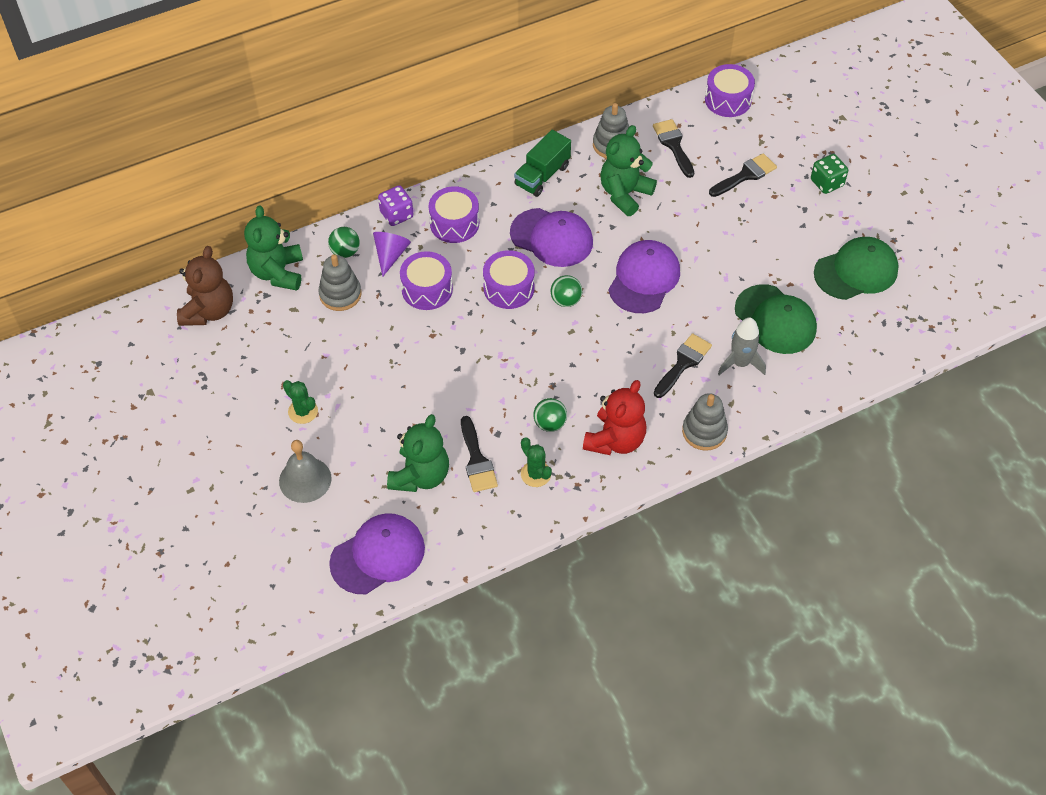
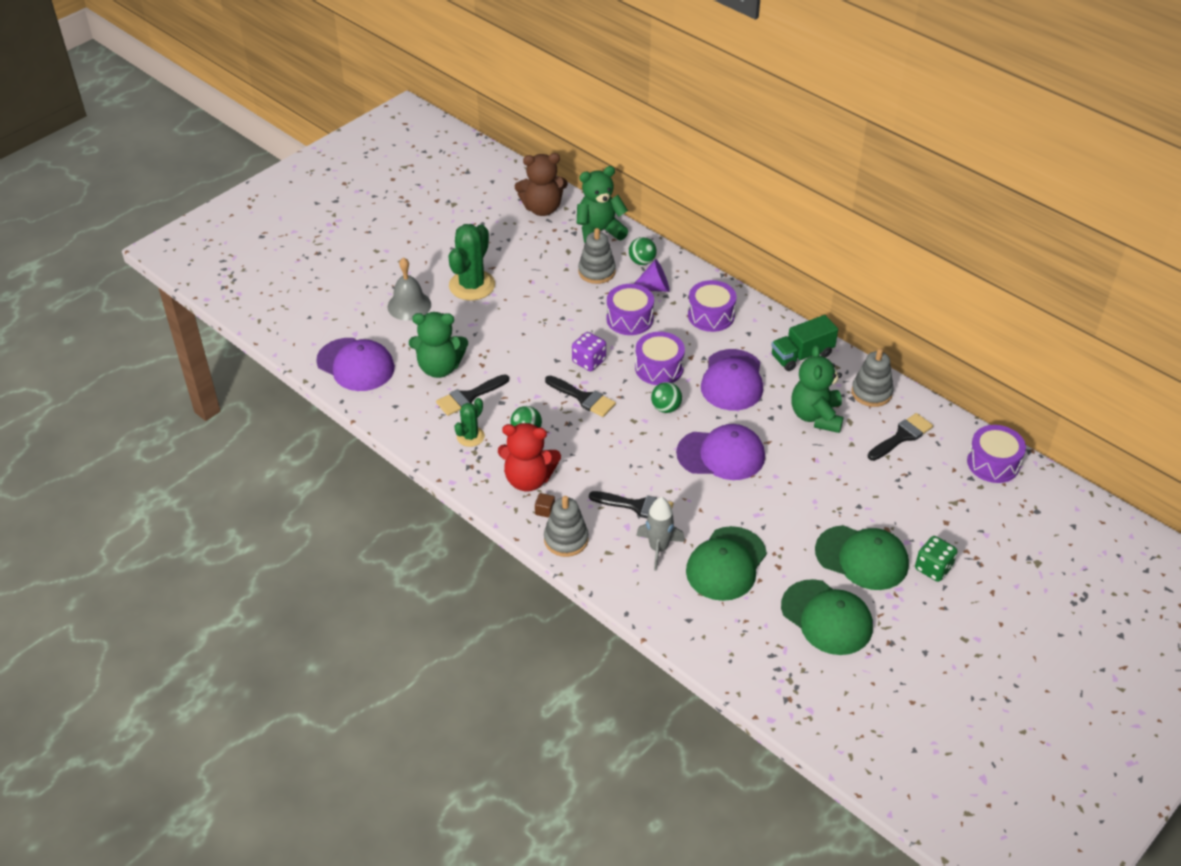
camera: 70 degrees right, 10 degrees down
(303, 411) = (472, 285): green cactus -> green cactus, size x1.83
(396, 215) = (699, 279): purple dice -> purple dice (589, 361)
(542, 175) = (802, 355): green truck -> green truck turned 45 degrees counterclockwise
(624, 194) = (816, 416): green teddy bear -> green teddy bear turned 105 degrees counterclockwise
(661, 438) = (545, 510): none -> brown cube
(745, 175) = (899, 500): black brush -> black brush (583, 398)
(800, 224) = (862, 558): none -> green cap

